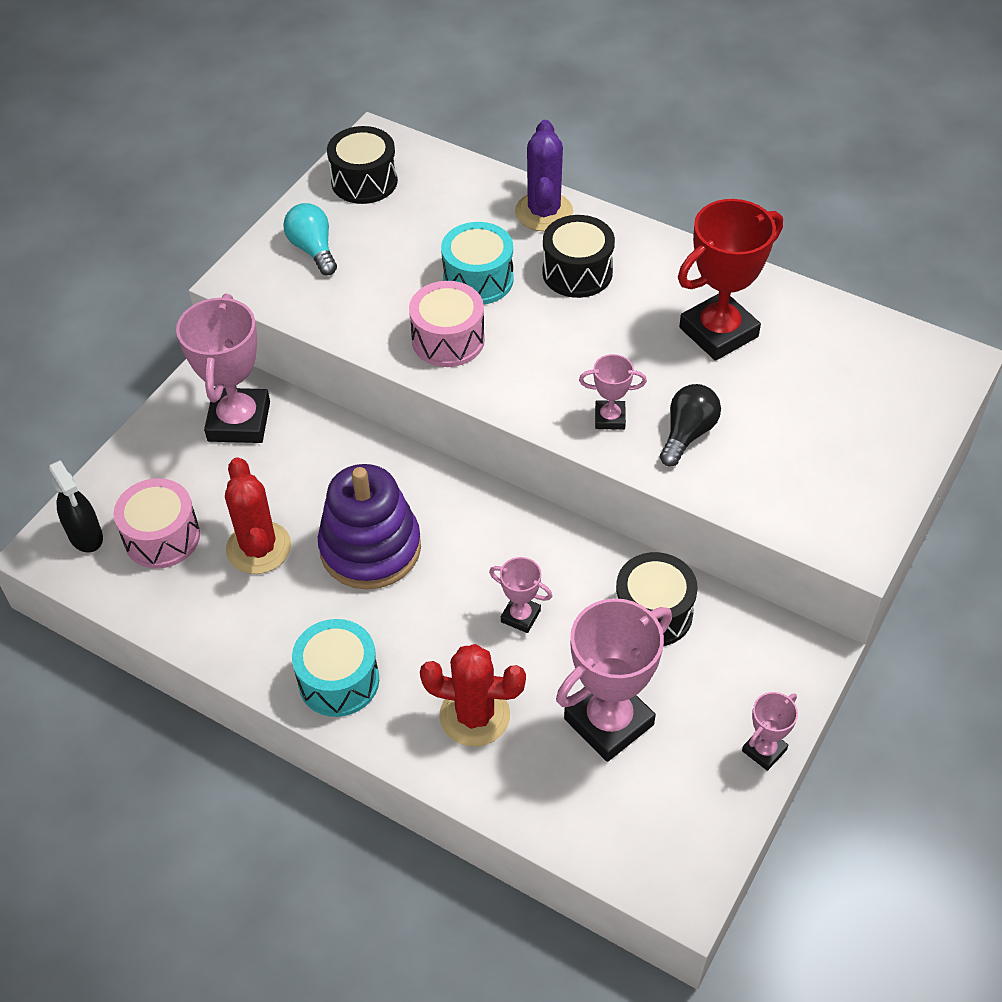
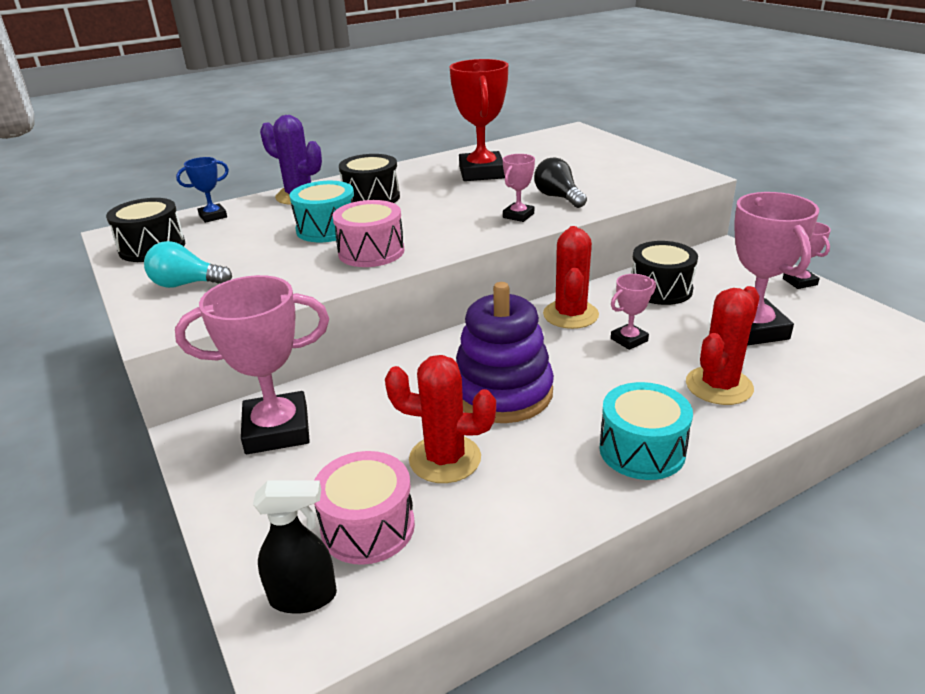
camera: 60 degrees left, 20 degrees down
(239, 421) = (277, 430): pink trophy -> pink trophy turned 45 degrees counterclockwise
(453, 178) = (213, 216): none -> blue trophy
(543, 549) = (570, 315): none -> red cactus

